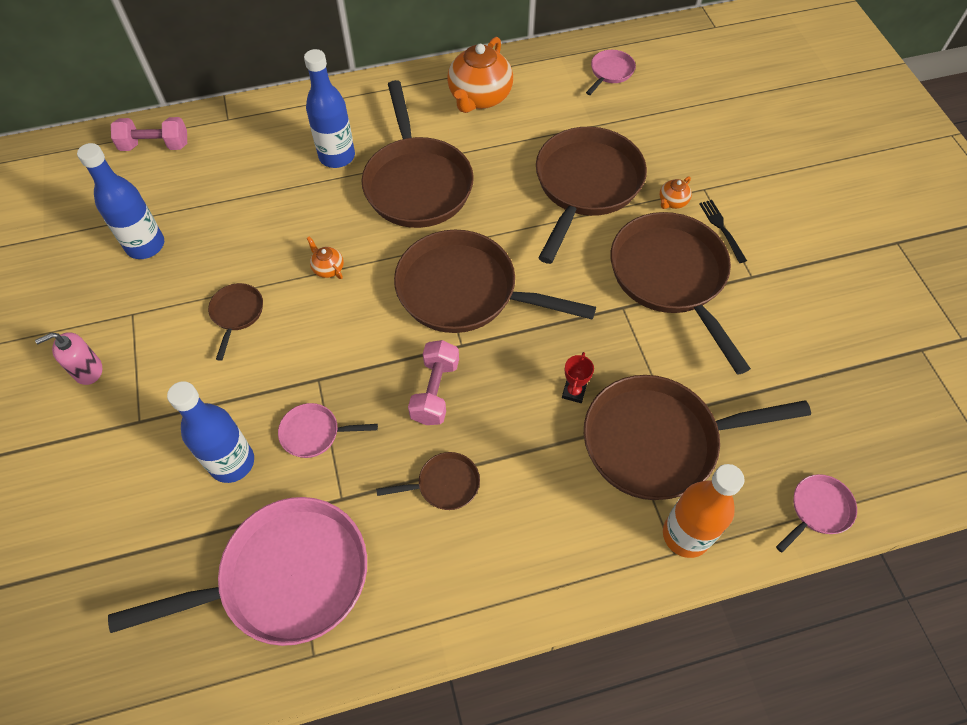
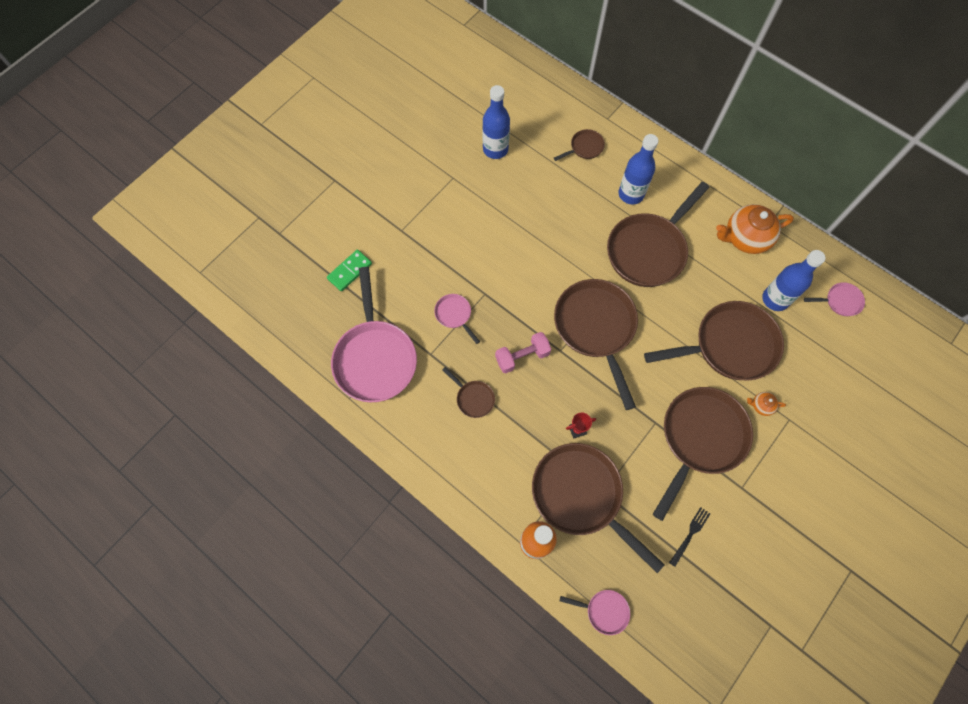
camera: 55 degrees right, 10 degrees up
(88, 370) = (409, 185): pink soap dispenser -> none
(129, 528) = (349, 271): none -> green domino
(155, 145) = (559, 99): pink dumbbell -> none
(232, 462) = (412, 289): blue bottle -> blue bottle (775, 299)
(237, 314) = (491, 225): brown pan -> brown pan (584, 147)
(285, 578) = (375, 358): pink pan -> pink pan turned 45 degrees clockwise
(328, 268) = (553, 247): orange teapot -> none
(721, 228) = (765, 448): black fork -> black fork (690, 534)

